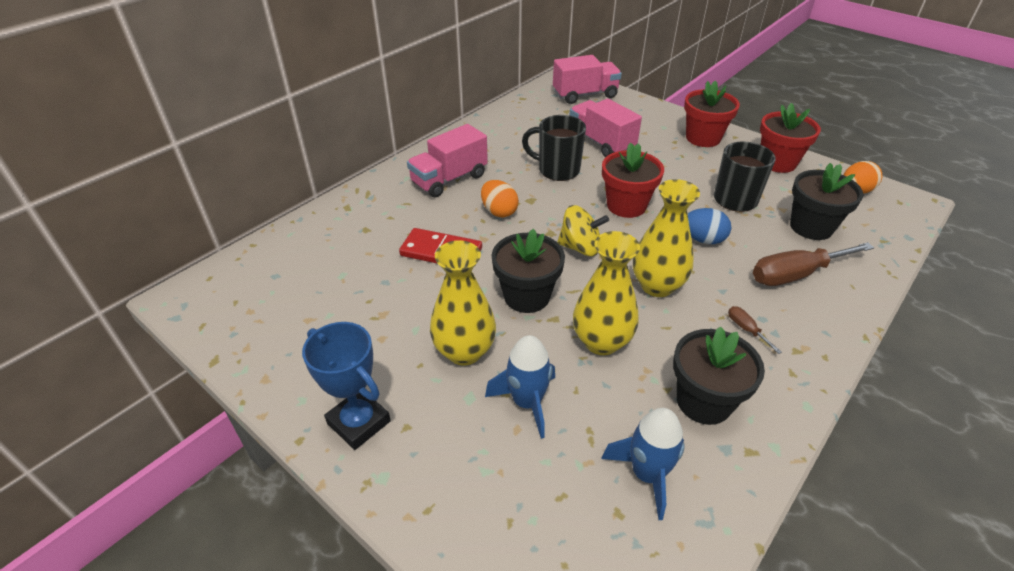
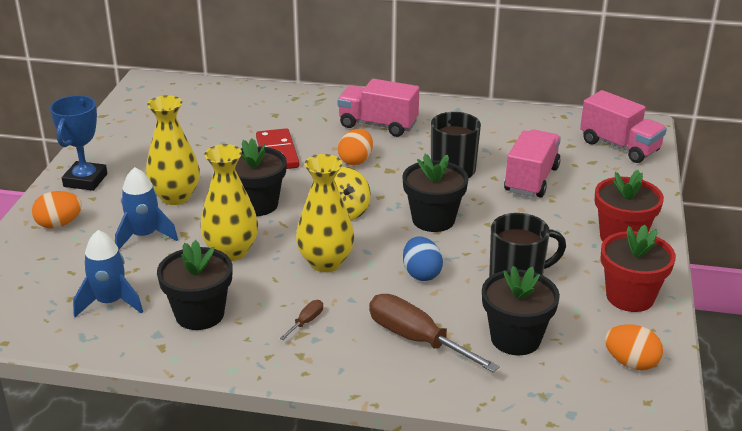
camera: 60 degrees right, 10 degrees down
(443, 479) = (59, 224): none -> orange egg
(626, 205) = (433, 220): red flower pot -> black flower pot

